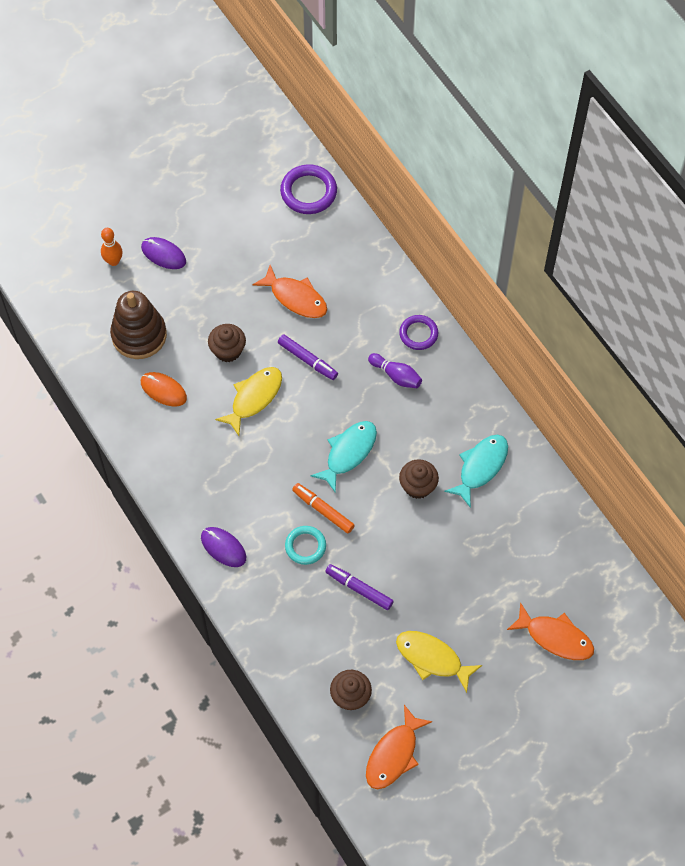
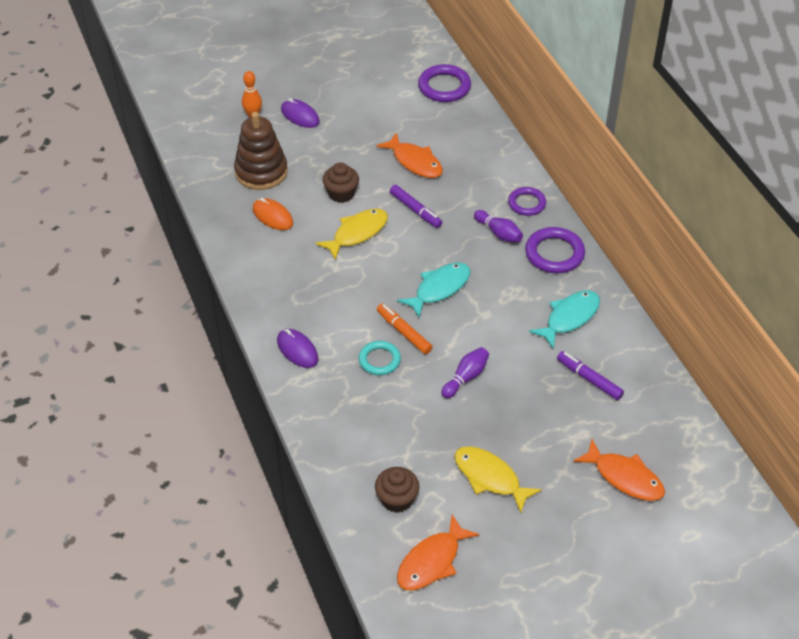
camera: 10 degrees right, 15 degrees down
(359, 589) = (426, 404): purple marker -> purple marker (589, 379)
(392, 552) = (466, 378): none -> purple bowling pin
(418, 486) = (503, 325): brown cupcake -> none
(455, 392) = (554, 253): none -> purple ring

